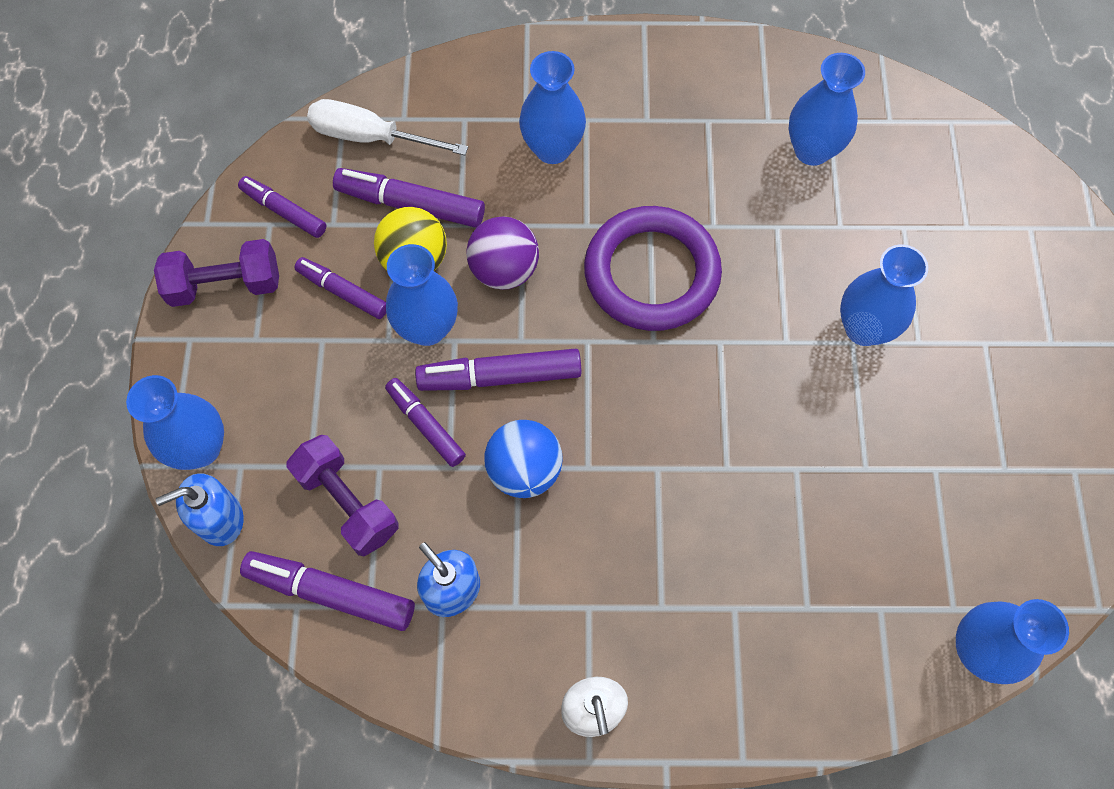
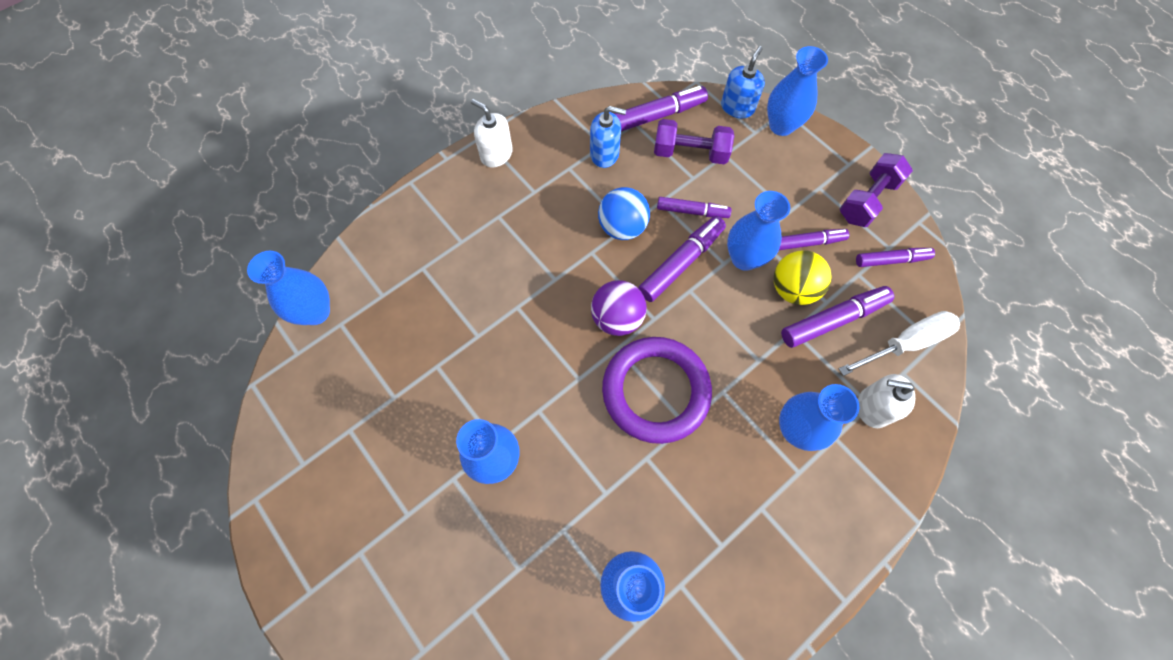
camera: 140 degrees right, 0 degrees up
(464, 115) = (872, 407): none -> white soap dispenser
(504, 270) = (740, 323): purple ball -> purple ball (617, 318)

